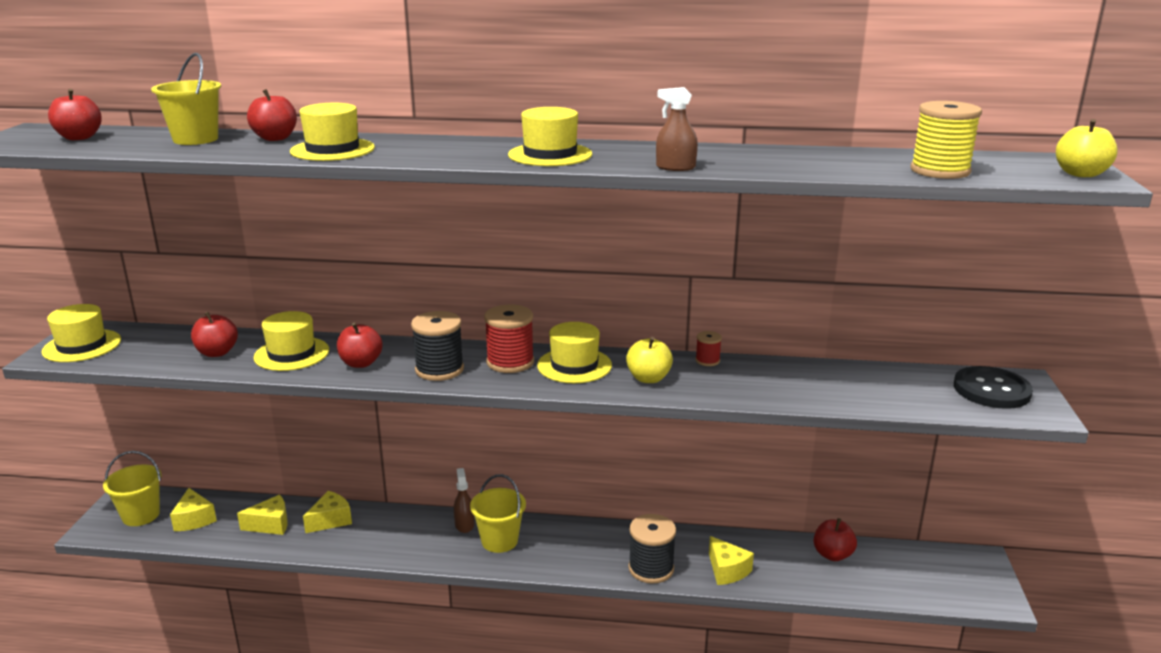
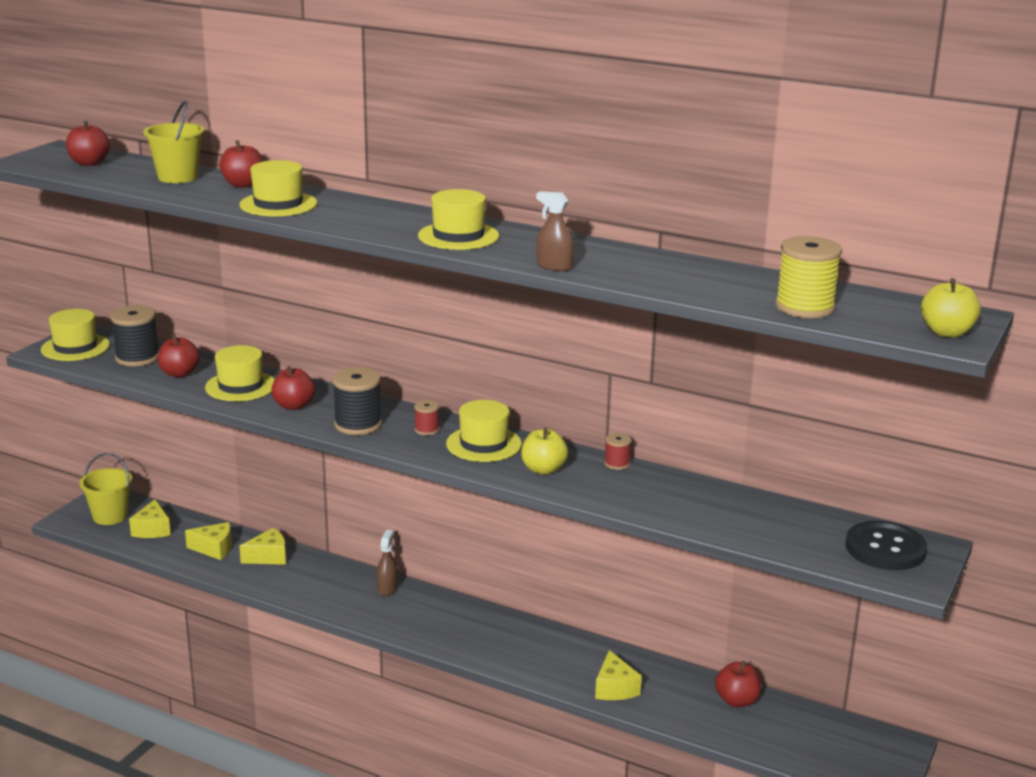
camera: 20 degrees right, 0 degrees up
(499, 541) = (411, 610): yellow bucket -> none
(510, 362) = (426, 430): red spool -> red spool, size x0.52
(651, 568) = (540, 669): black spool -> black spool (137, 358)

